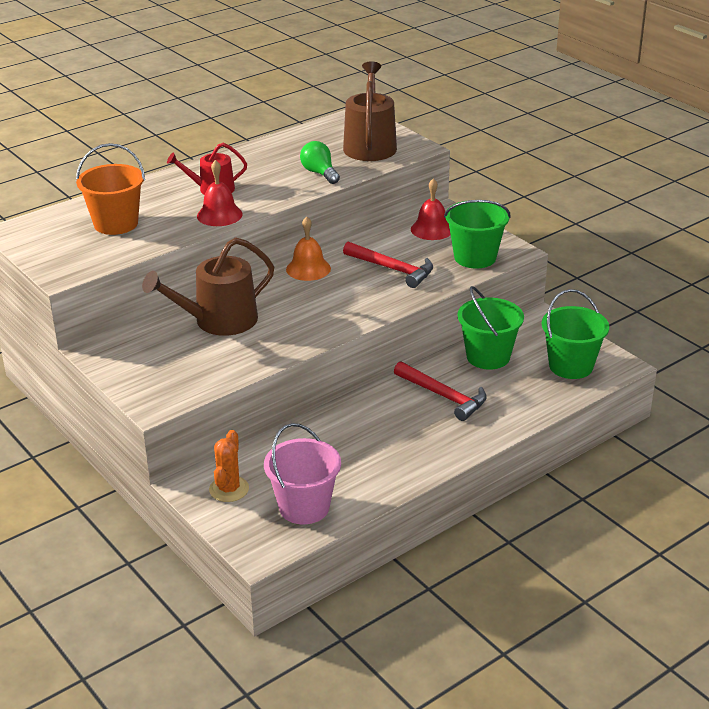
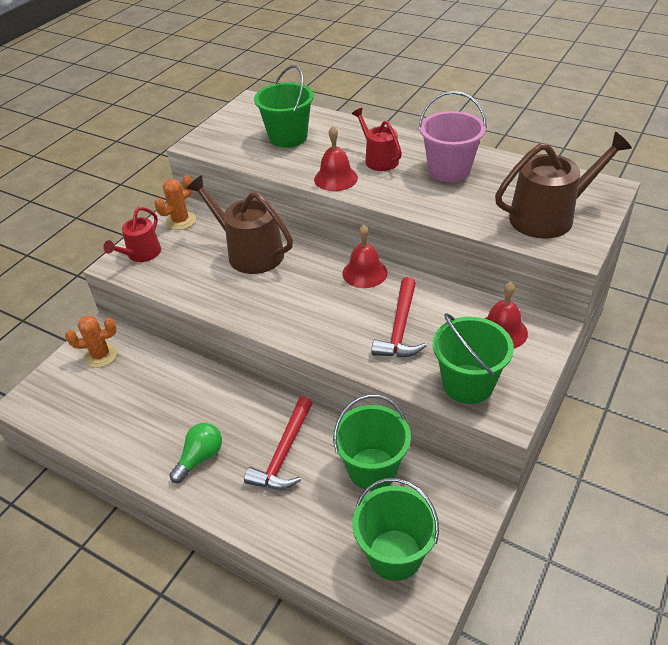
camera: 70 degrees right, 10 degrees up
(116, 224) = (288, 137): orange bucket -> green bucket
(118, 354) = (180, 221): none -> orange cactus
(153, 387) = (141, 254): none -> red watering can
(304, 507) = (87, 409): pink bucket -> pink bucket (449, 170)
(308, 269) = (364, 273): orange bell -> red bell
(319, 173) = (459, 205): green light bulb -> green light bulb (200, 458)

